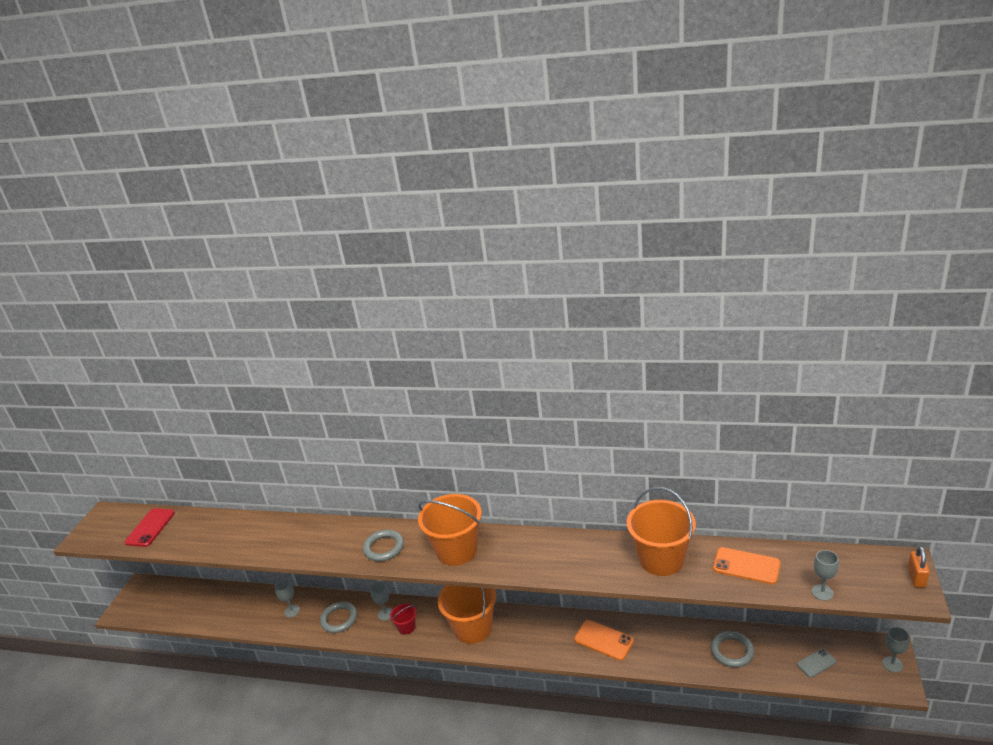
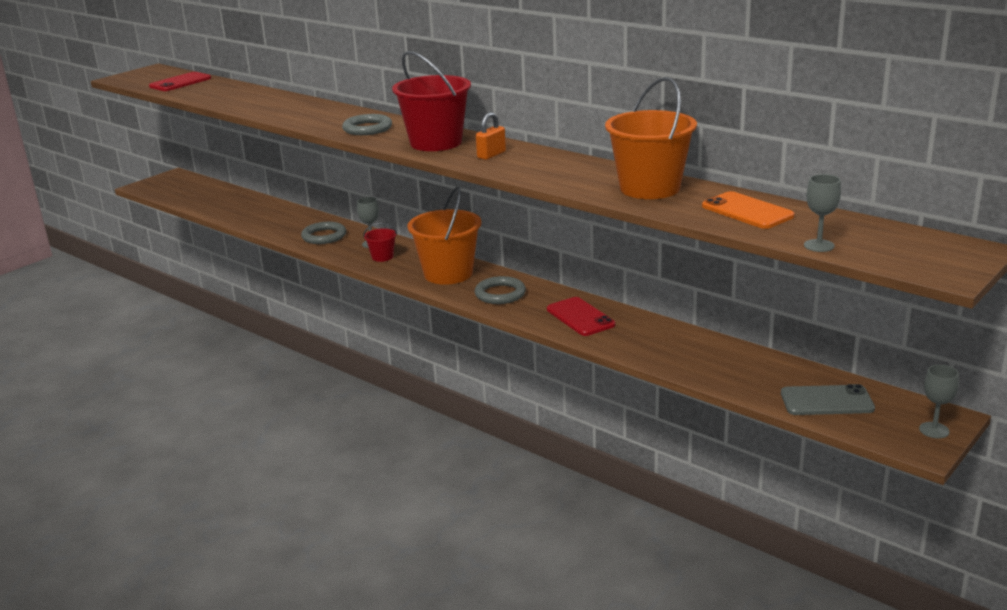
camera: 25 degrees right, 5 degrees down
(292, 611) = (287, 221): grey goblet -> none
(456, 550) = (436, 142): orange bucket -> red bucket
(603, 640) = (580, 317): orange phone -> red phone
(732, 651) = (726, 364): grey ring -> grey ring (500, 294)
(816, 663) = (826, 401): grey phone -> grey phone, size x1.62
(916, 577) = (968, 262): orange padlock -> orange padlock (491, 155)

